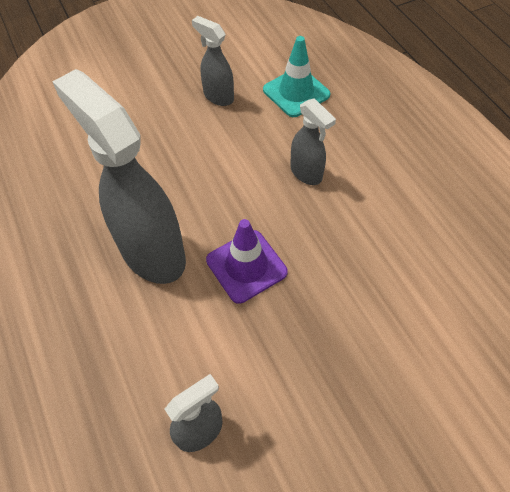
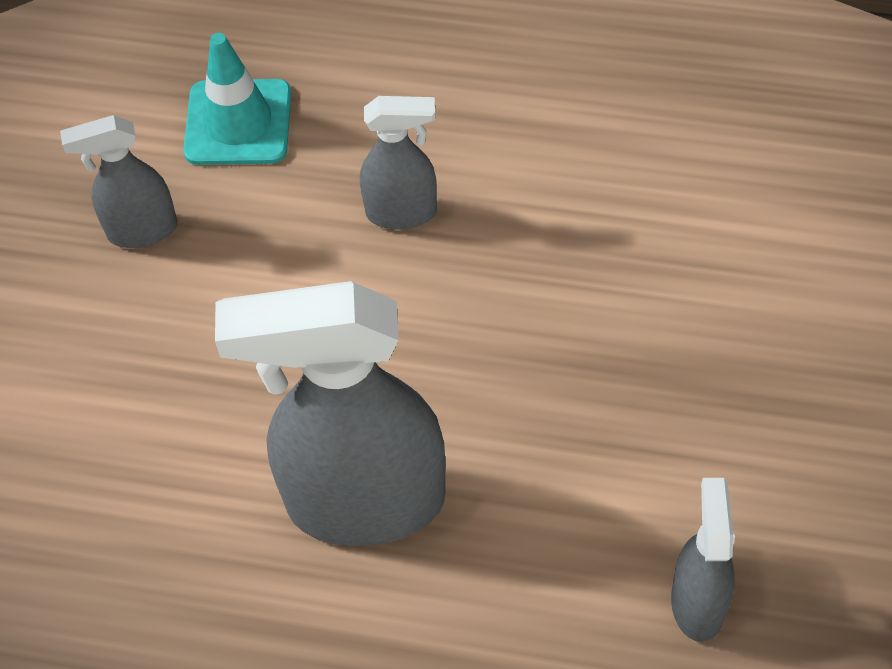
camera: 50 degrees left, 0 degrees up
(246, 266) = (494, 391): purple traffic cone -> none

